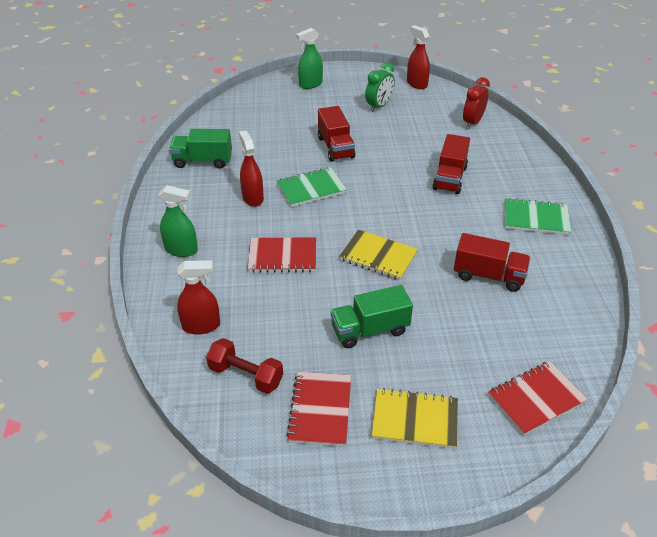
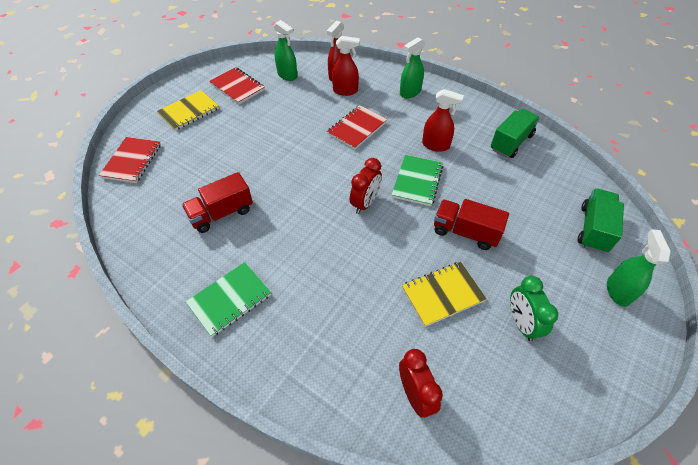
camera: 130 degrees right, 10 degrees up
(246, 375) = (287, 75): red dumbbell -> green spray bottle
(369, 203) = (365, 203): none -> red clock
(370, 330) = (257, 130): green truck -> green truck (593, 229)
(378, 256) = (306, 170): yellow notebook -> yellow notebook (442, 294)
(416, 84) = (555, 412): red spray bottle -> red spray bottle (345, 91)
(449, 178) = (342, 283): red truck -> none

